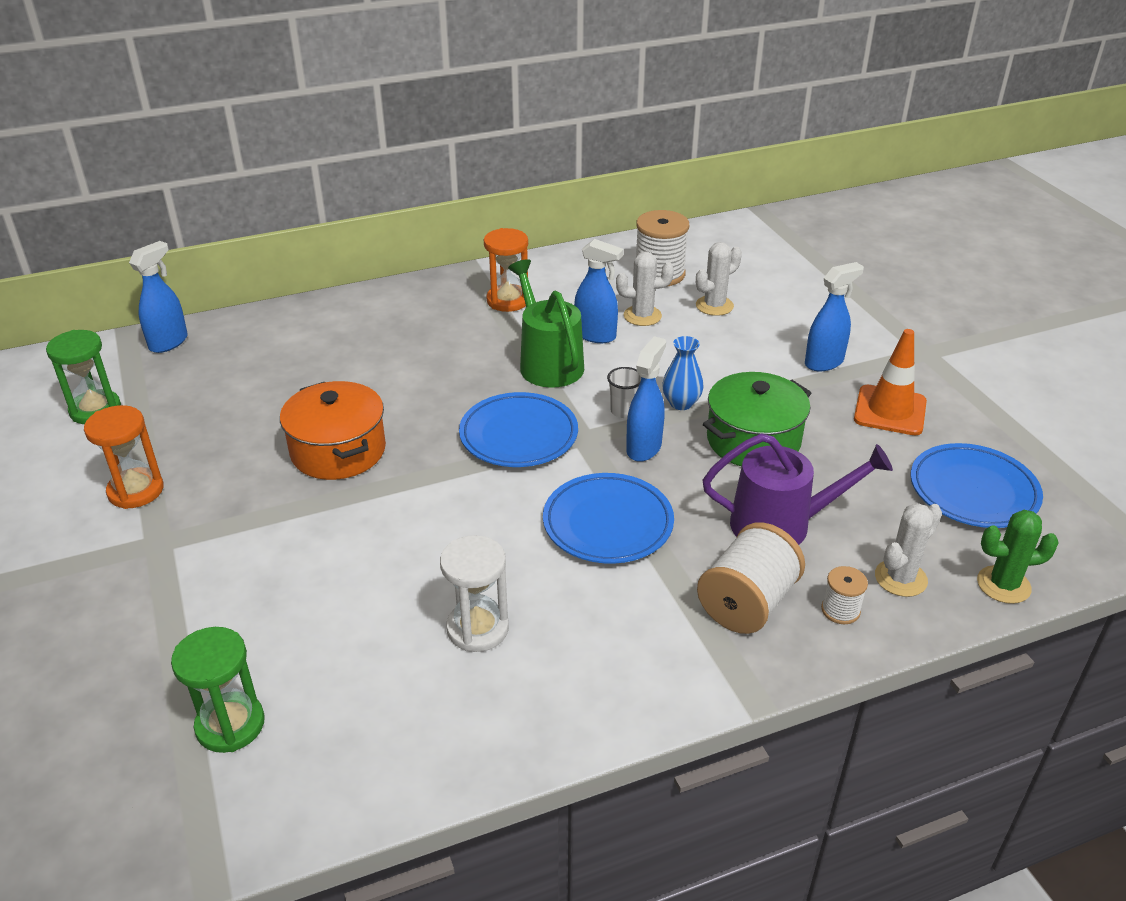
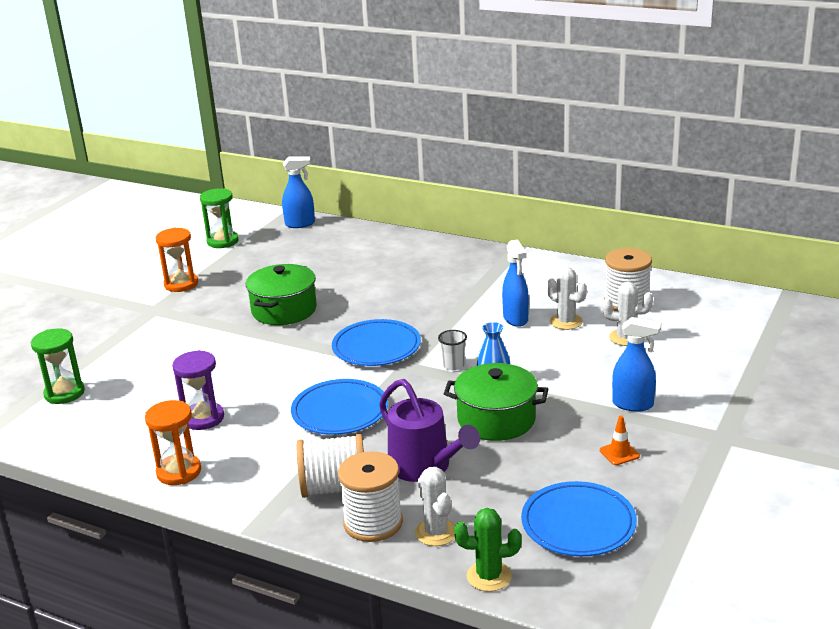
camera: 50 degrees right, 10 degrees down
(338, 451) = (284, 310): orange pot -> green pot
(477, 629) = (203, 418): white hourglass -> purple hourglass
(508, 300) = (501, 277): orange hourglass -> orange hourglass (179, 472)
(548, 363) = (460, 320): green watering can -> none
(644, 448) = (428, 388): blue spray bottle -> none
(840, 610) = (373, 523): white spool -> white spool, size x1.96
(890, 411) = (619, 453): orange traffic cone -> orange traffic cone, size x0.52
(900, 578) = (436, 532): white cactus -> white cactus turned 60 degrees clockwise
(1003, 585) = (489, 576): green cactus -> green cactus turned 45 degrees counterclockwise

